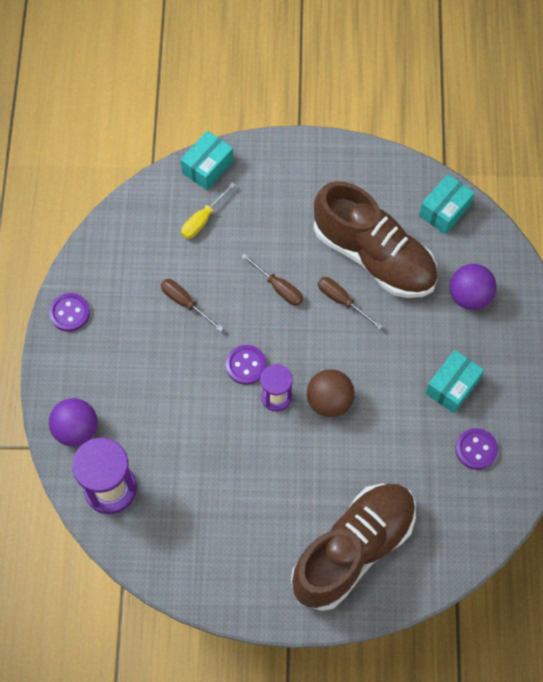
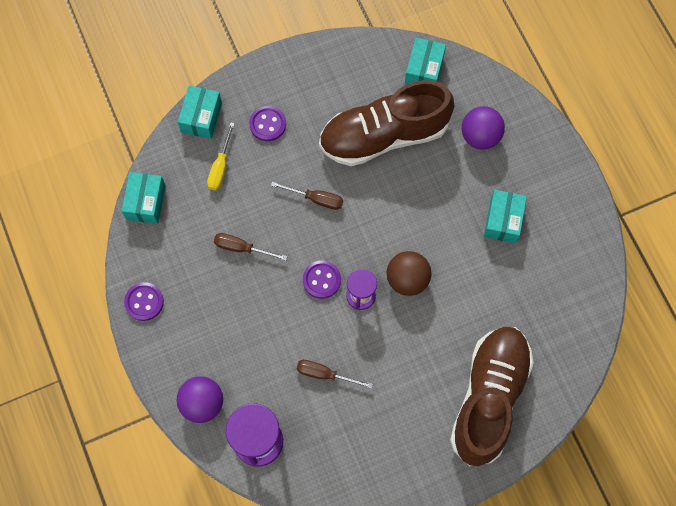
camera: 25 degrees left, 5 degrees up
(117, 223) = (146, 202): none -> turquoise box
(342, 301) = (375, 187): brown screwdriver -> brown screwdriver (325, 374)
(374, 256) = (384, 135): brown shoe -> brown shoe turned 150 degrees clockwise
(476, 449) = (548, 266): purple button -> purple button (267, 124)

